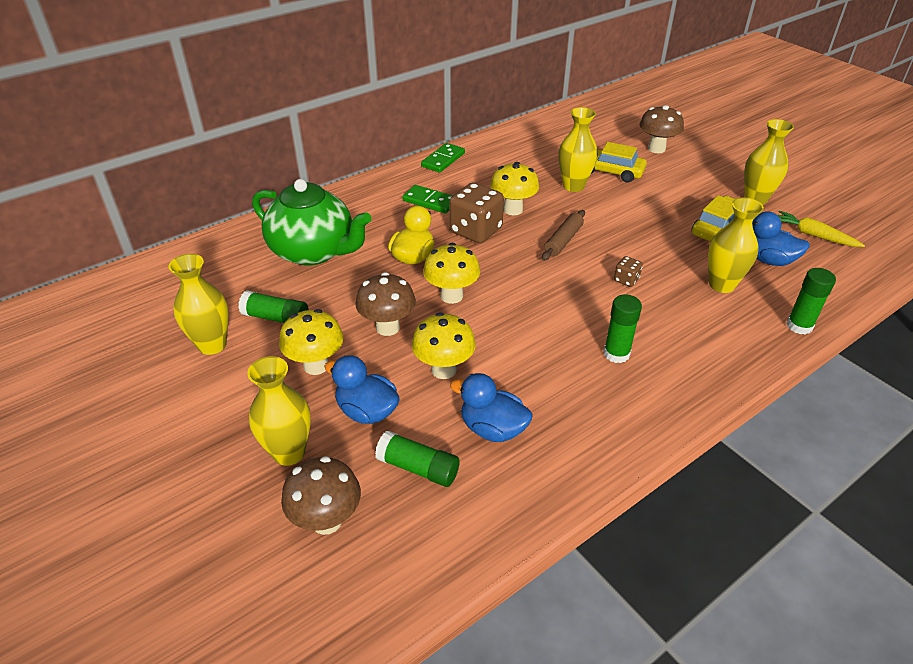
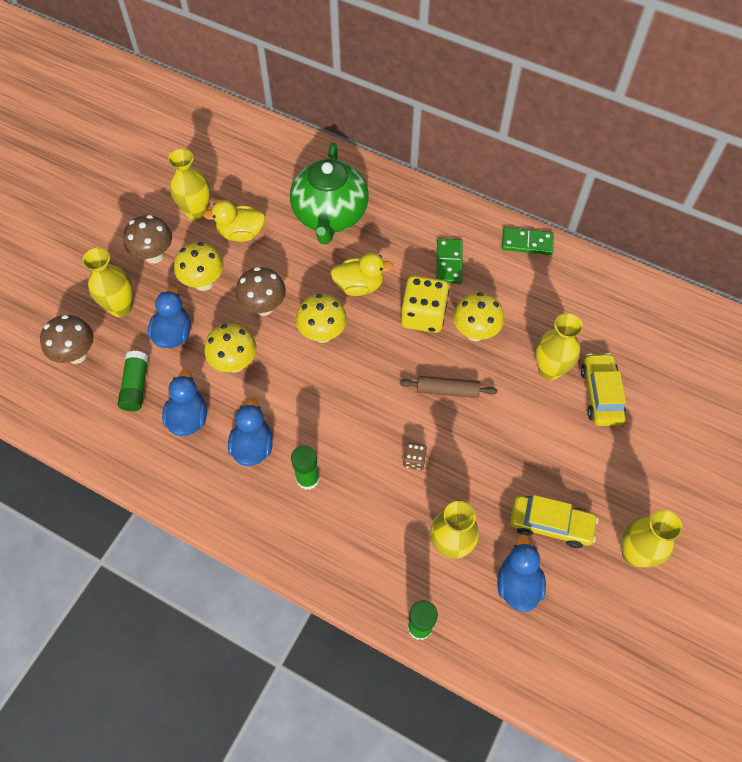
camera: 65 degrees right, 20 degrees up
(276, 318) = (241, 233): green glue stick -> yellow duck
(475, 231) = (423, 315): brown dice -> yellow dice
(558, 384) = (253, 446): none -> blue duck
(656, 149) = (683, 428): brown mushroom -> brown mushroom (154, 255)
(813, 235) = (594, 626): yellow carrot -> none

